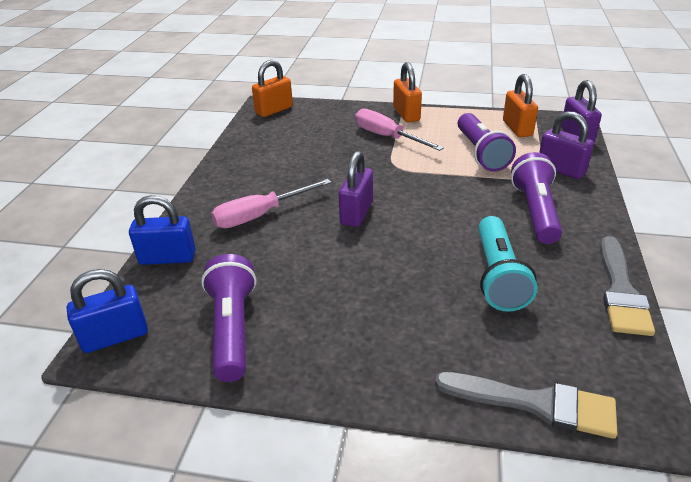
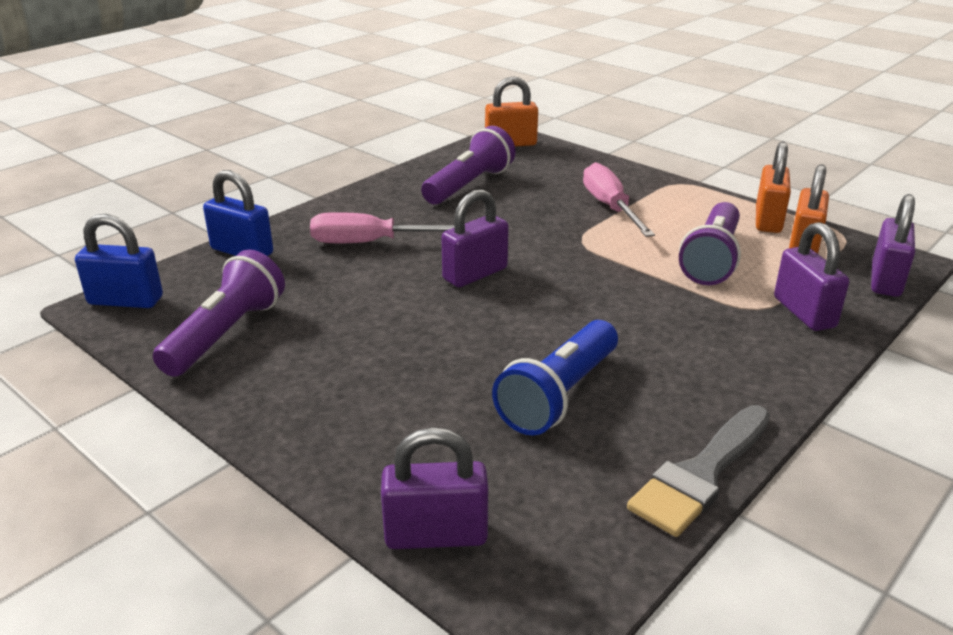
camera: 30 degrees right, 5 degrees down
(406, 114) = (667, 189): orange padlock -> orange padlock (768, 220)
(498, 276) = (559, 395): turquoise flashlight -> blue flashlight
(535, 211) = (700, 346): purple flashlight -> purple flashlight (469, 185)
(535, 404) = (436, 534): grey brush -> purple padlock

